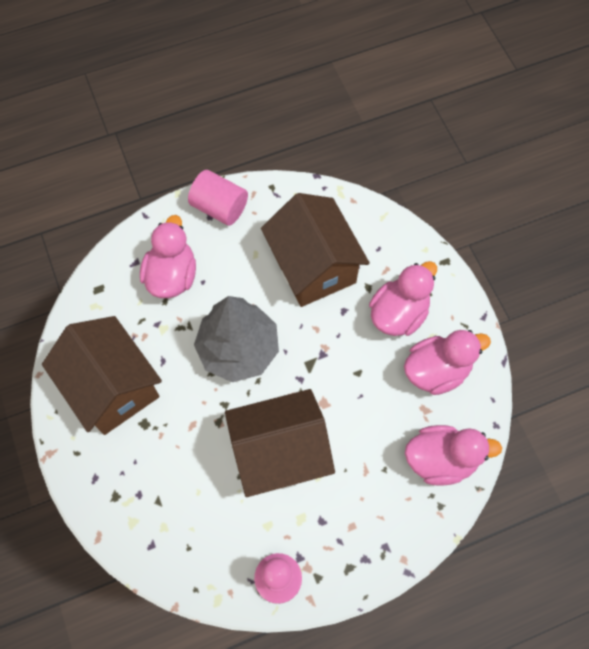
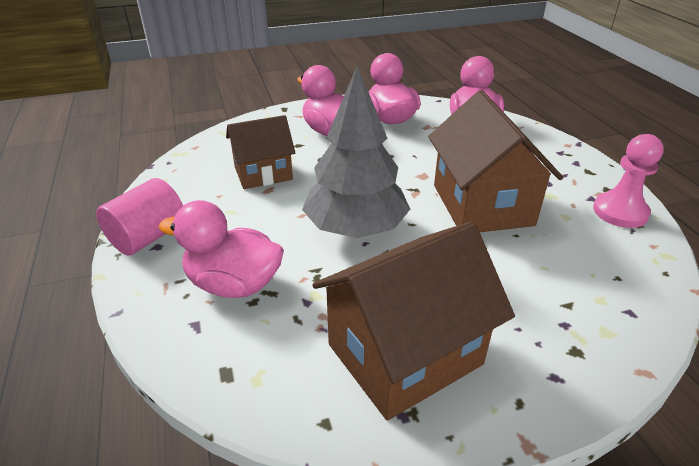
camera: 85 degrees left, 30 degrees down
(313, 266) = (263, 173): brown house -> brown house, size x0.63

